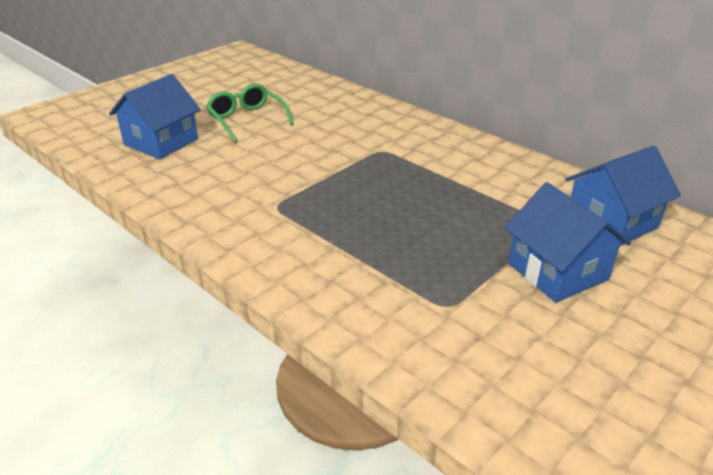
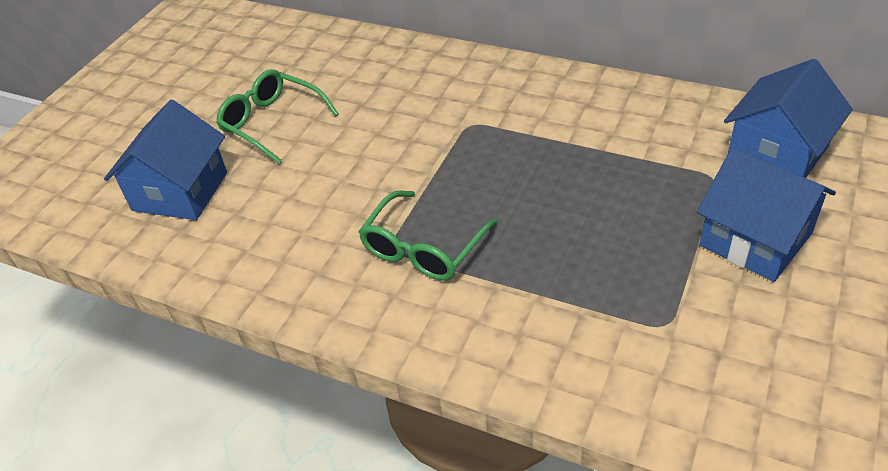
camera: 15 degrees left, 10 degrees up
(297, 212) = (423, 248): none -> green glasses

